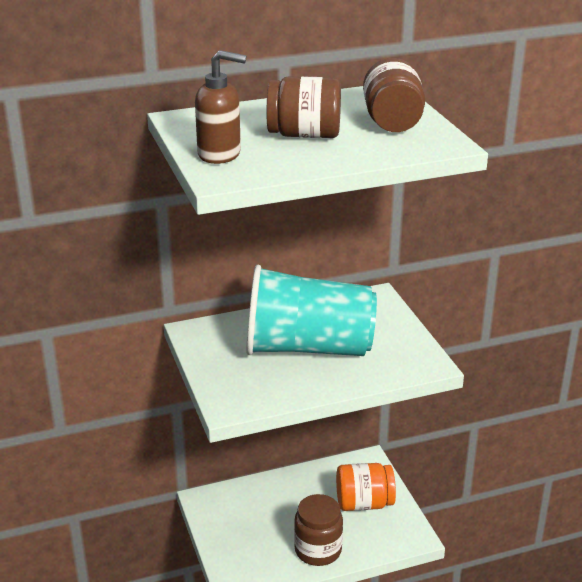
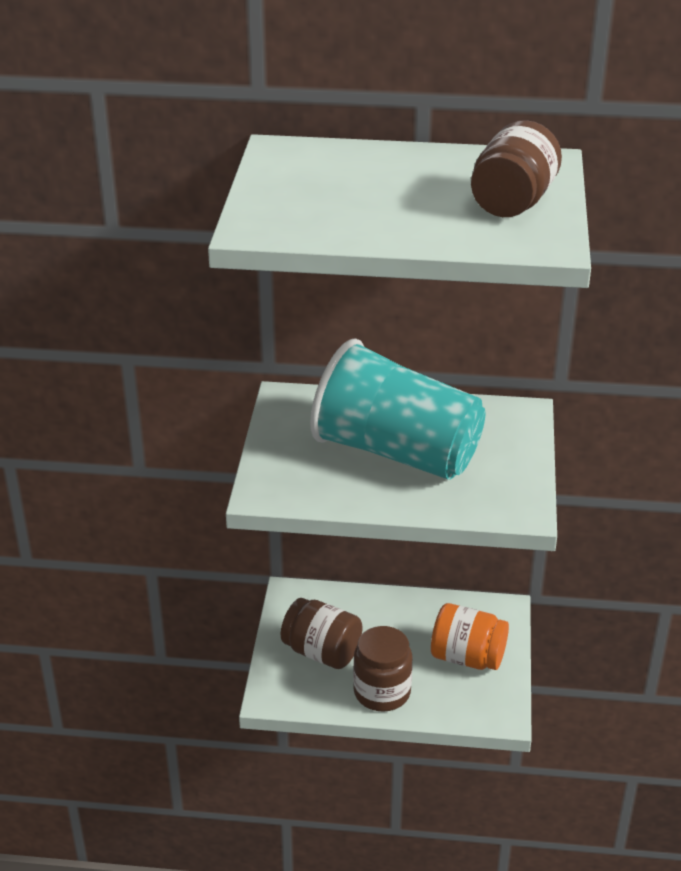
camera: 25 degrees right, 5 degrees up
(220, 154) = (278, 202): brown soap dispenser -> none
(304, 135) = (394, 197): brown jar -> brown jar (322, 652)

